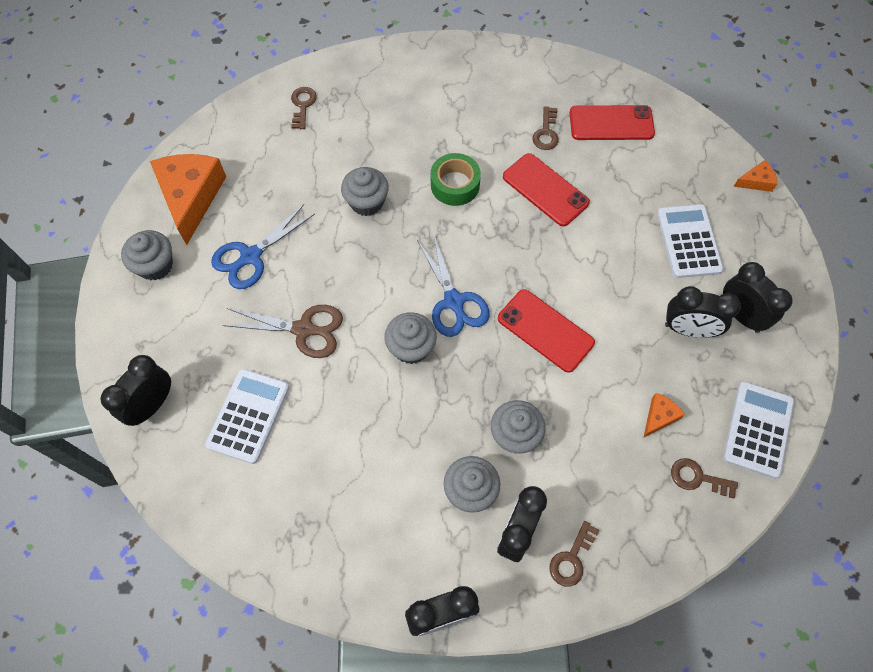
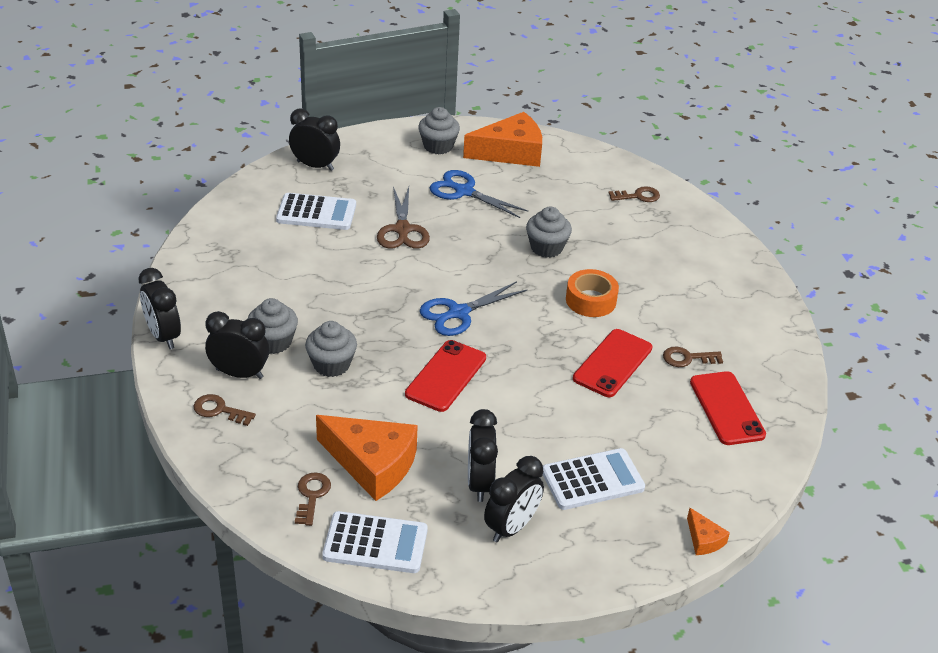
camera: 75 degrees right, 25 degrees down
(411, 347) = (403, 292): grey cupcake -> none
(455, 185) = (591, 300): green tape -> orange tape
(659, 416) = (372, 464): orange cheese -> orange cheese, size x2.23

